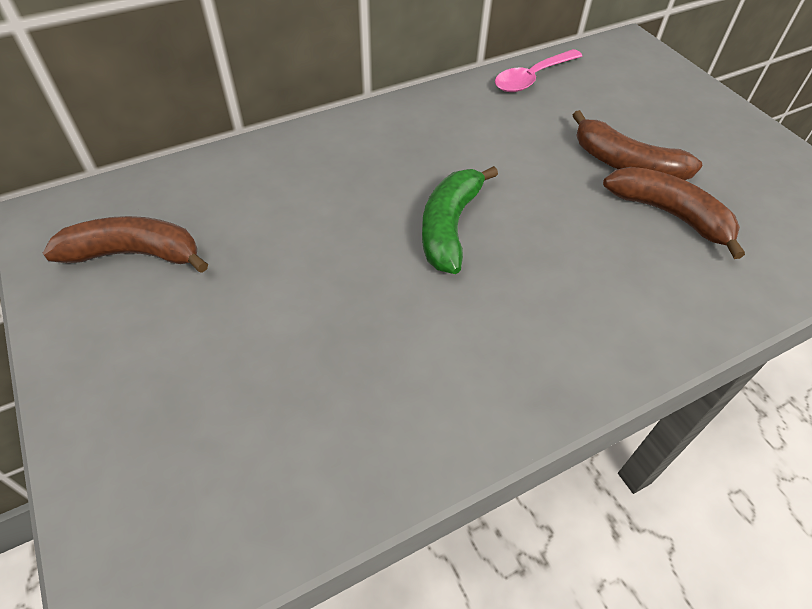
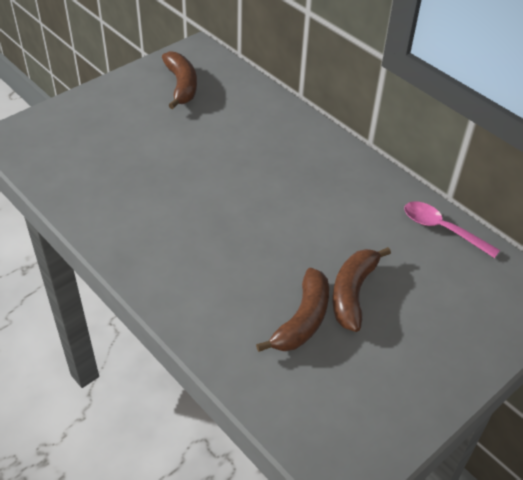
camera: 75 degrees right, 5 degrees down
(449, 227) = (245, 202): green banana -> none

